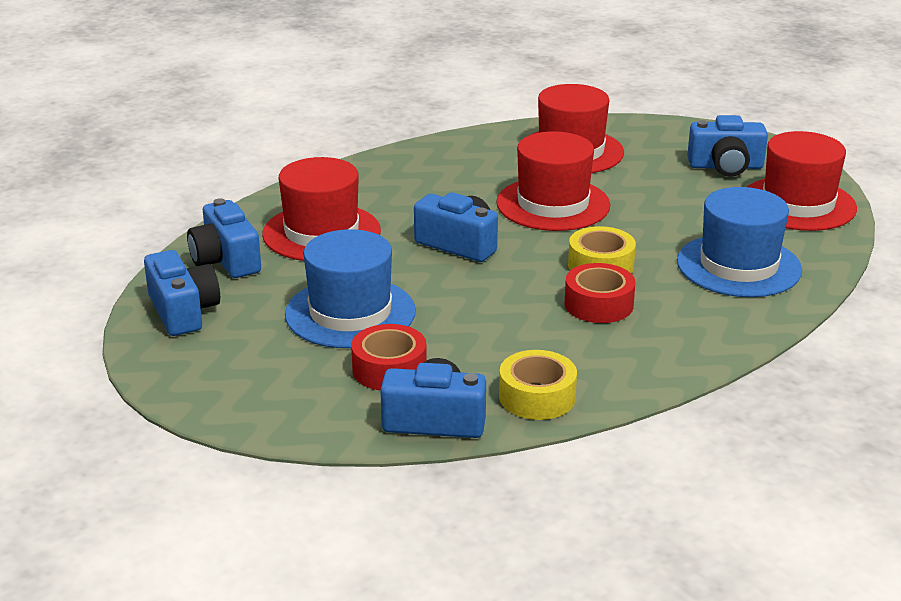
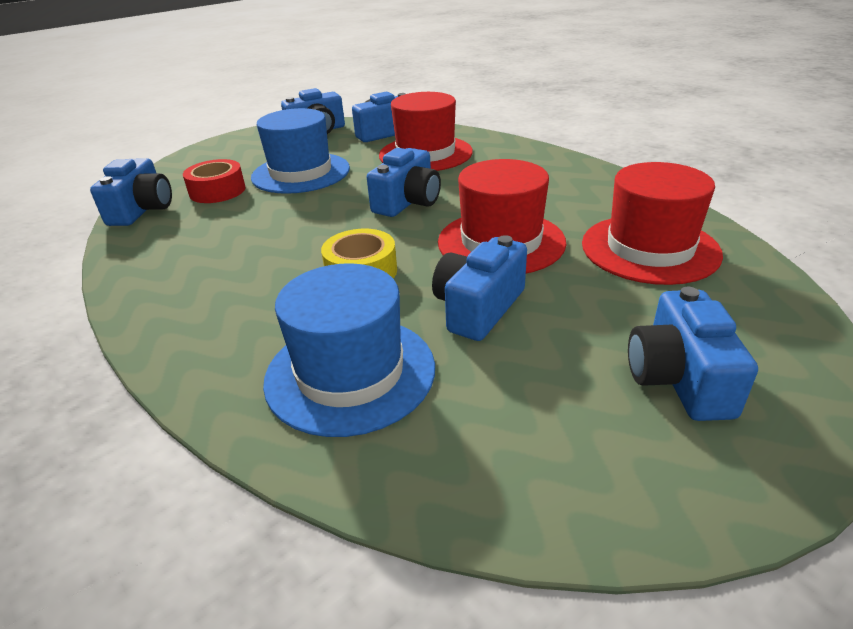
camera: 90 degrees right, 5 degrees up
(537, 397) = (144, 246): yellow tape -> none
(598, 304) = (282, 271): red tape -> none
(655, 219) = (478, 308): none -> blue camera
(798, 204) = (564, 458): red hat -> none

